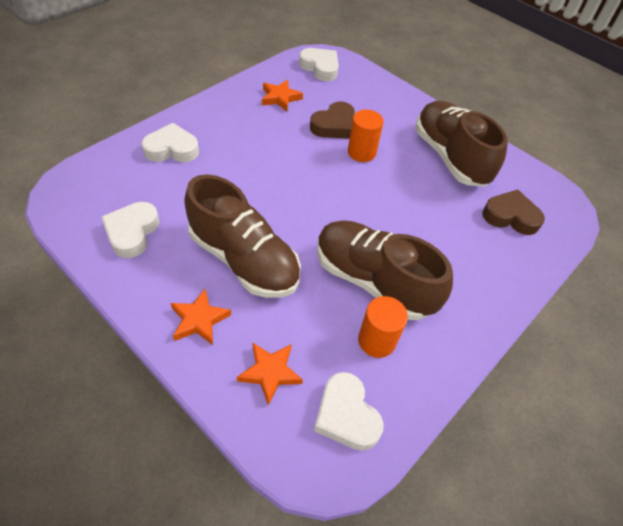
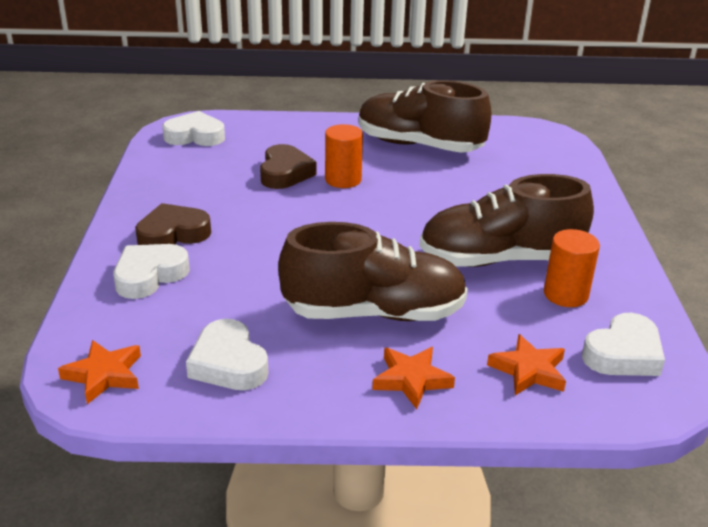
camera: 40 degrees left, 20 degrees down
(280, 98) = (195, 178): orange star -> orange star (104, 375)
(346, 415) = (623, 354): white heart -> white heart turned 60 degrees counterclockwise
(510, 216) = (524, 160): brown heart -> brown heart (173, 234)

